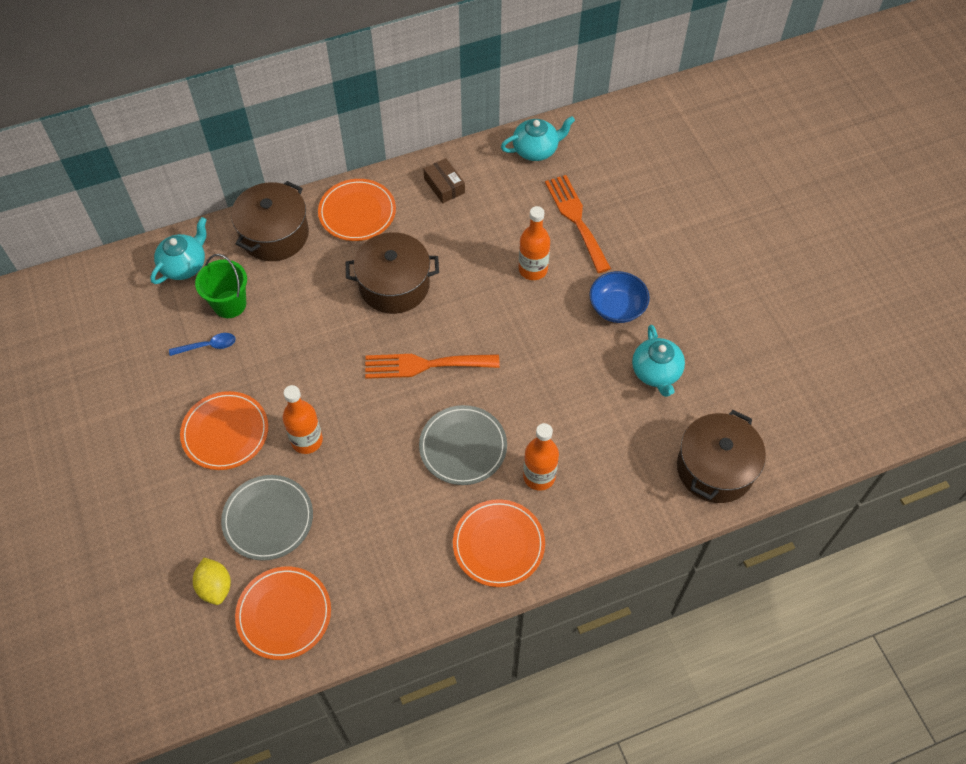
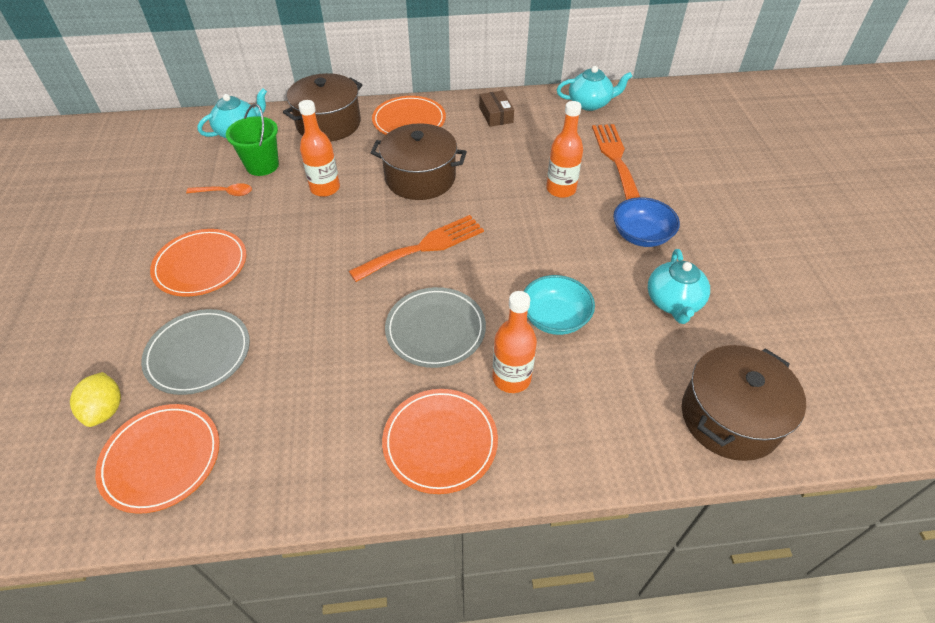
camera: 15 degrees right, 10 degrees down
(208, 346) = (225, 193): blue spoon -> orange spoon
(307, 440) = (275, 289): orange bottle -> orange bottle (325, 188)
(425, 365) = (424, 247): orange fork -> orange fork turned 135 degrees clockwise
(560, 411) = (555, 318): none -> turquoise bowl

